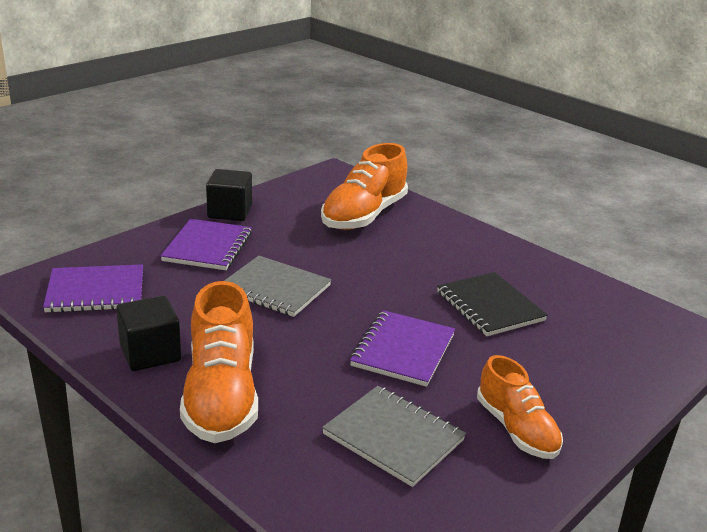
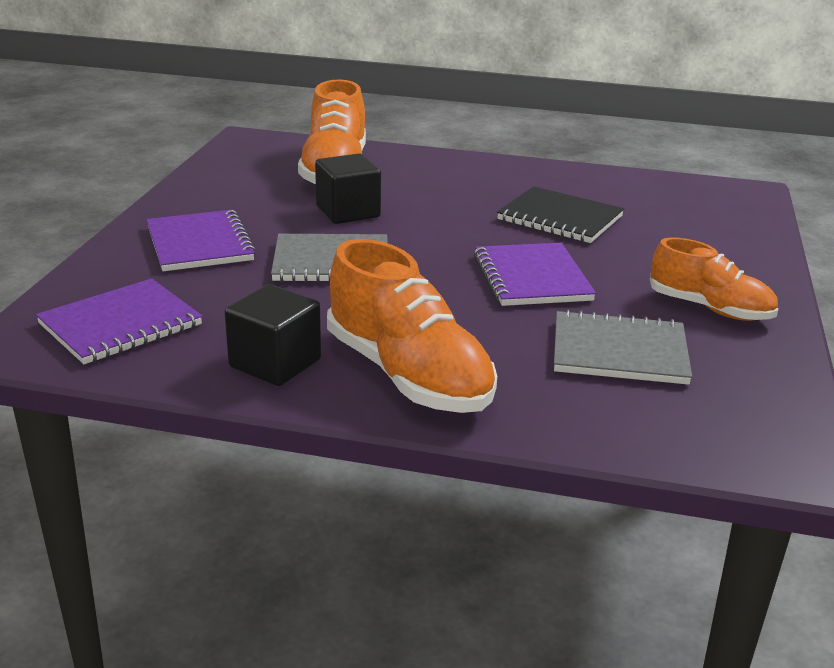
camera: 30 degrees left, 0 degrees up
(230, 212) = (178, 204): black cube -> black cube (348, 212)

